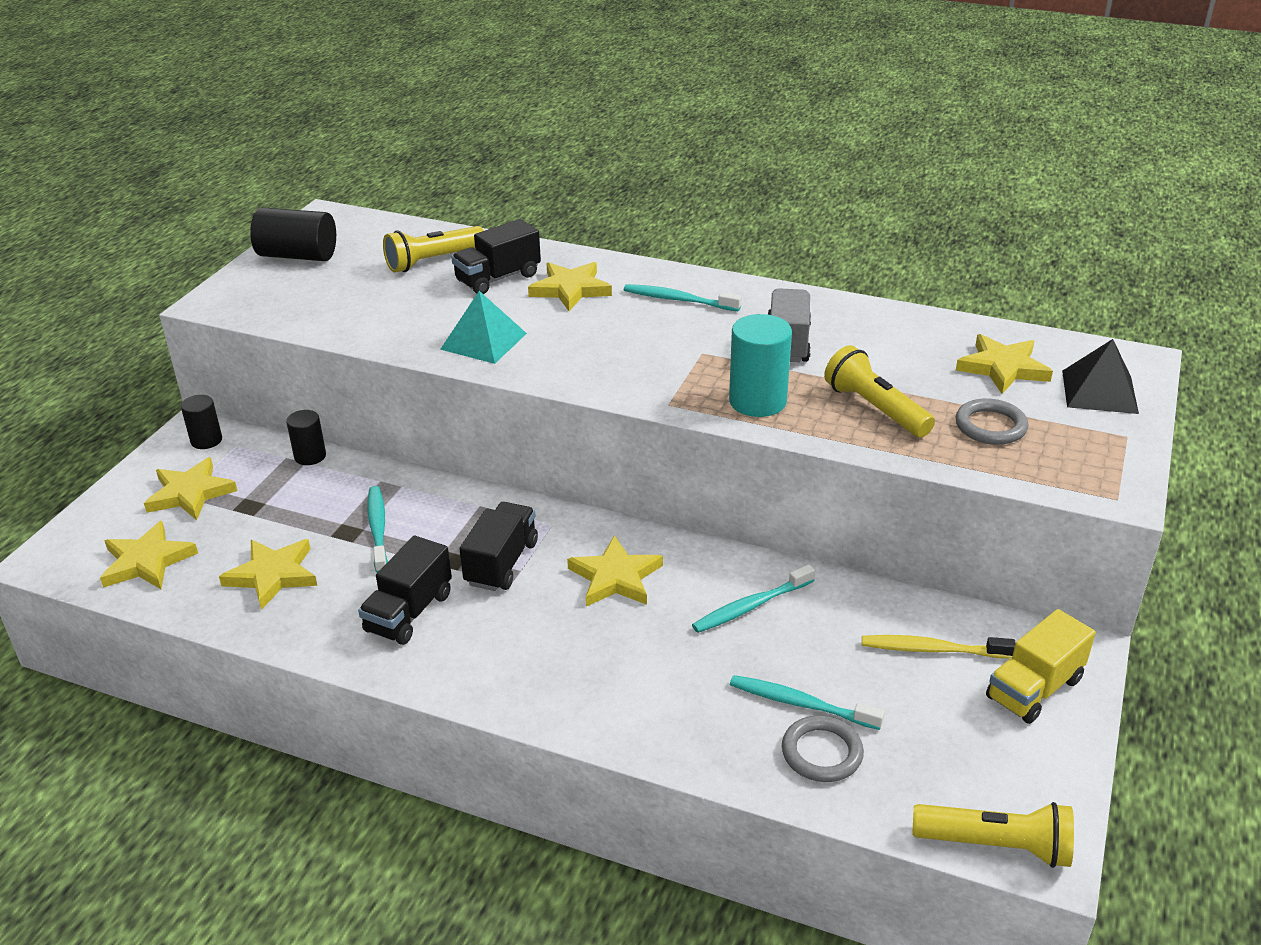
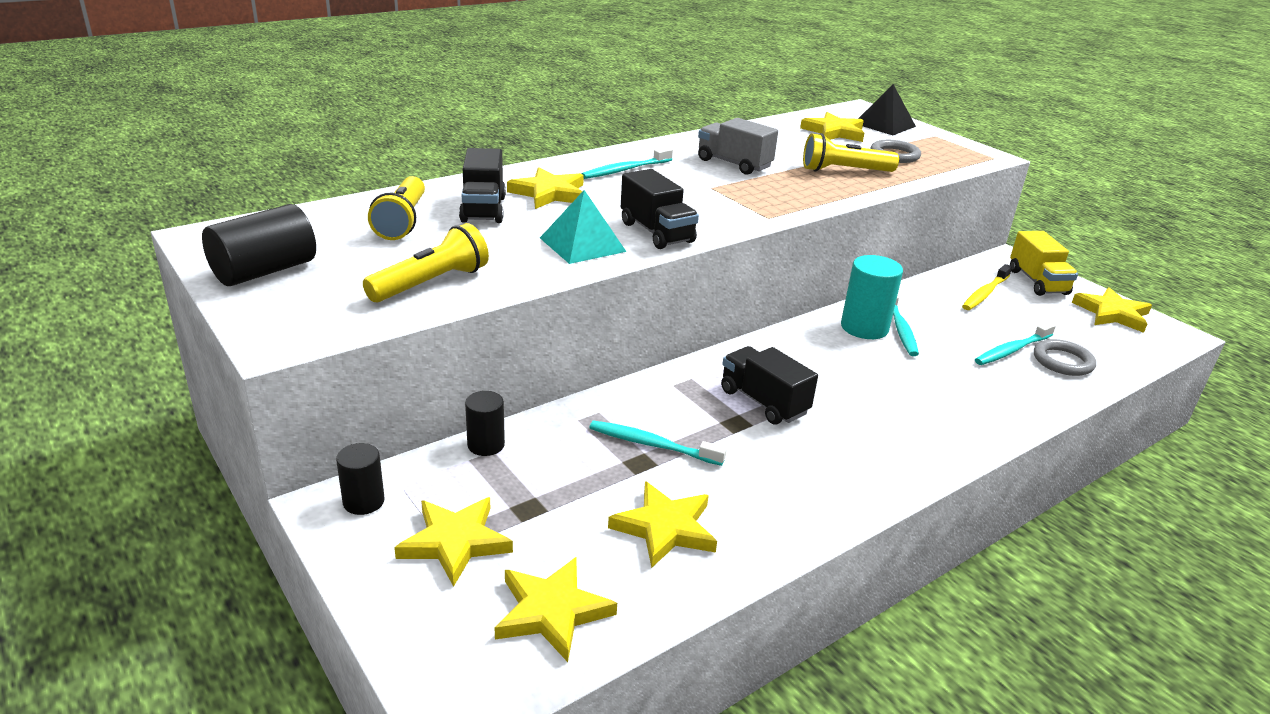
camera: 60 degrees left, 5 degrees down
(409, 612) = (792, 468): black truck -> black truck (656, 232)
(615, 577) = (825, 363): yellow star -> yellow star (1112, 313)
(757, 401) = (797, 194): turquoise cylinder -> turquoise cylinder (864, 327)
(996, 846) = (1164, 343): yellow flashlight -> yellow flashlight (431, 283)

